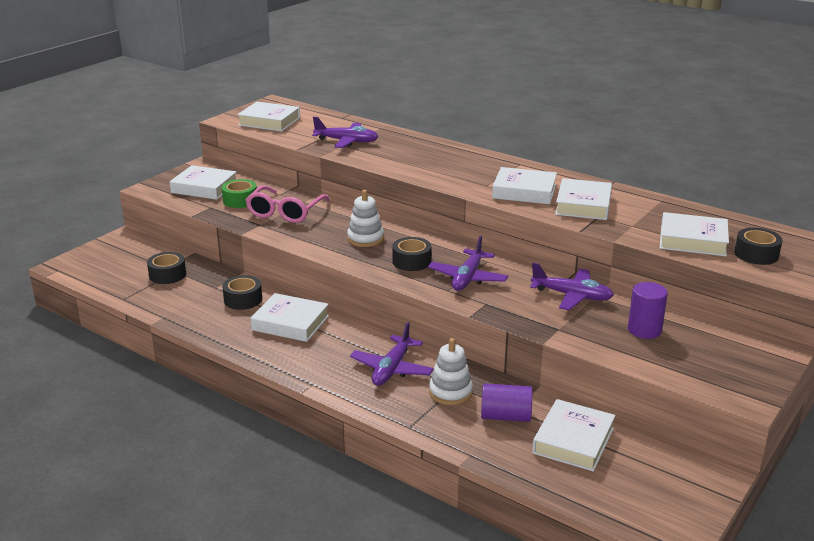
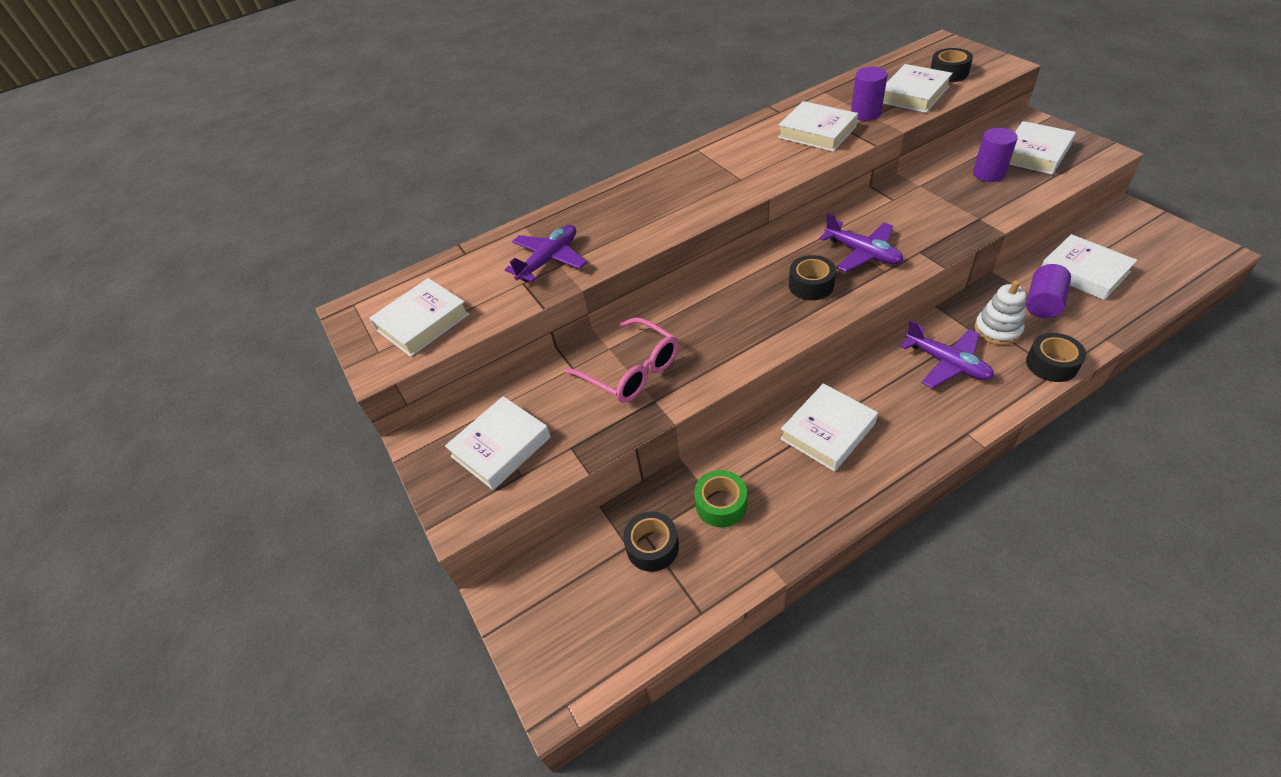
camera: 60 degrees left, 20 degrees up
(240, 200) = (569, 411): green tape -> green tape (721, 504)
(243, 299) = (755, 469): black tape -> black tape (1051, 364)
(365, 239) = (740, 311): white stacking toy -> none
(524, 191) = (769, 159): white book -> white book (1035, 153)
(572, 296) = (917, 198): purple plane -> none
(634, 222) = (865, 113): none -> purple cylinder

